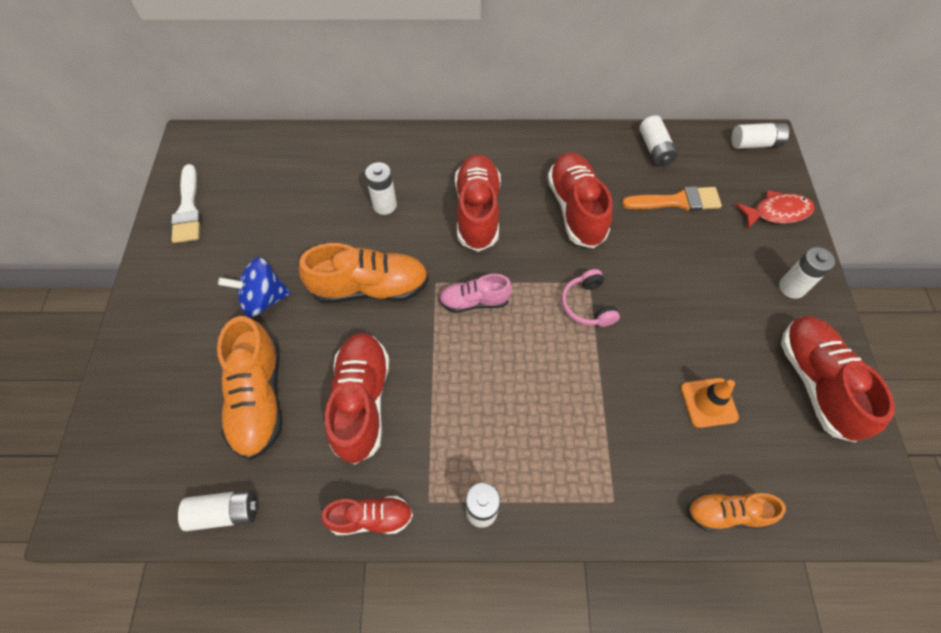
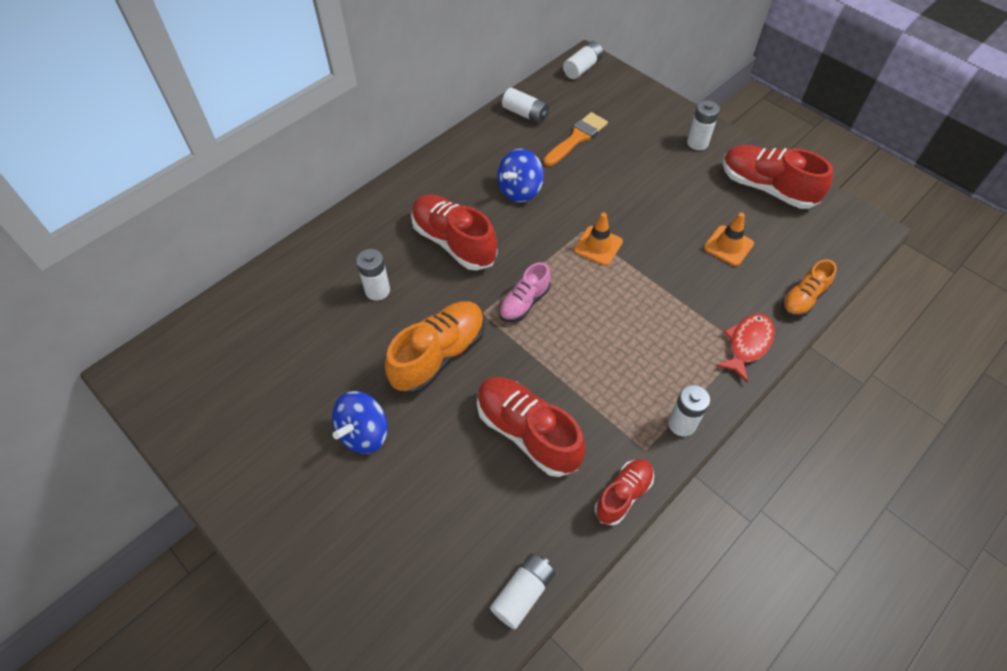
camera: 45 degrees left, 5 degrees down
(188, 209) = (203, 425): white brush -> none
(259, 398) = (450, 500): orange shoe -> none
(576, 209) = (520, 190): red shoe -> blue spinning top
(587, 305) = (598, 246): pink headphones -> orange traffic cone
(777, 212) = (641, 103): red fish -> red fish (747, 344)

